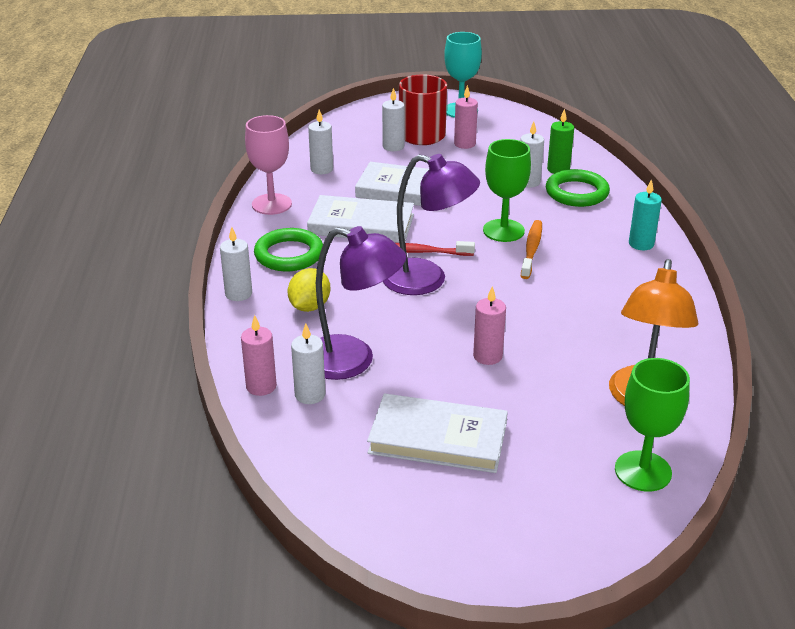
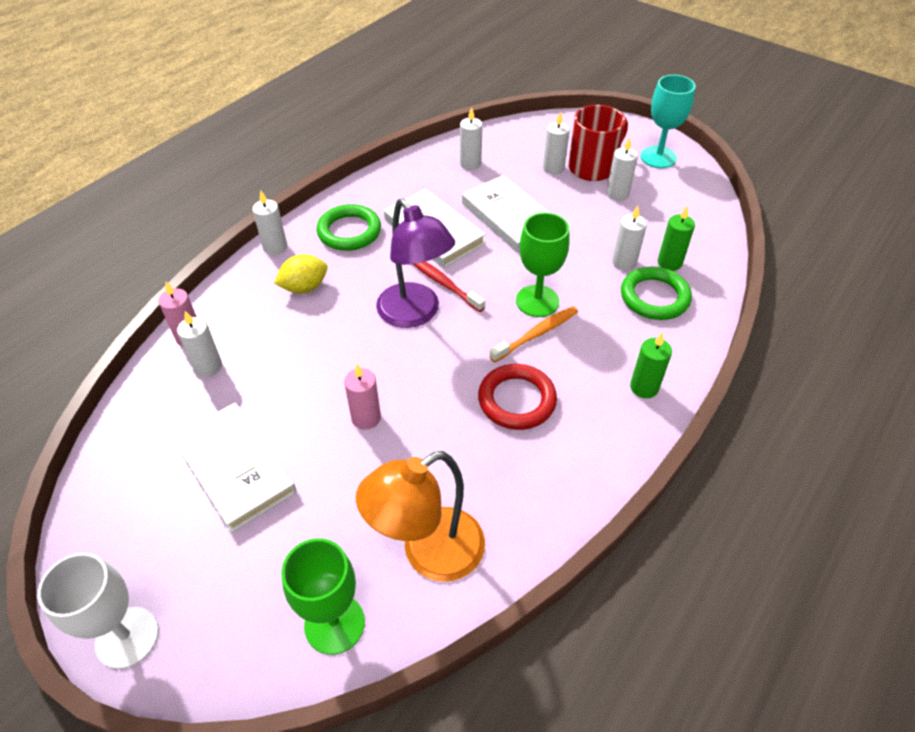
camera: 40 degrees right, 15 degrees up
(271, 204) = (394, 178): pink goblet -> none
(353, 360) = (271, 355): purple lamp -> none
(464, 144) = (617, 194): pink candle -> white candle
(517, 574) = (127, 637): none -> white goblet
(574, 291) = (517, 400): none -> red ring
(641, 244) = (644, 387): turquoise candle -> green candle

